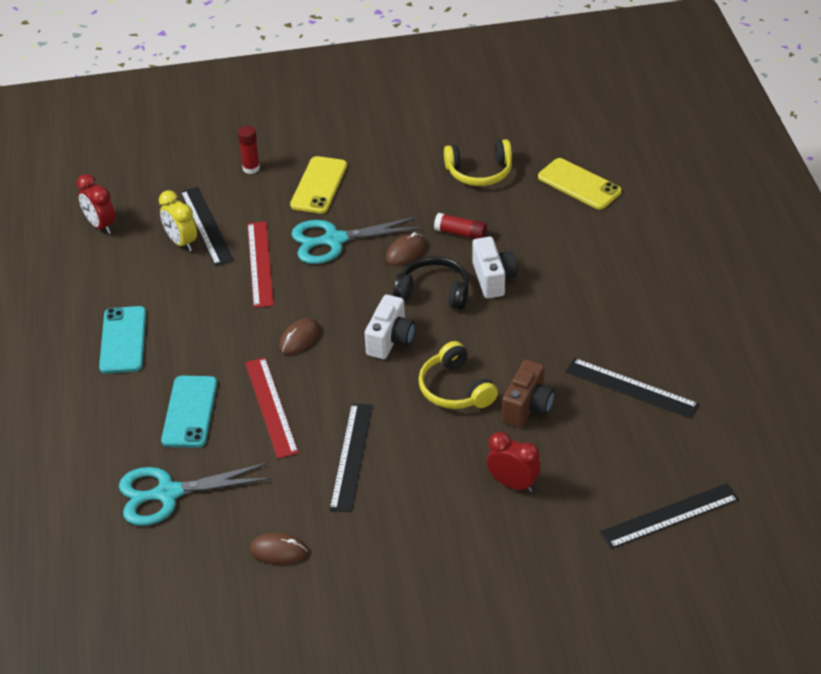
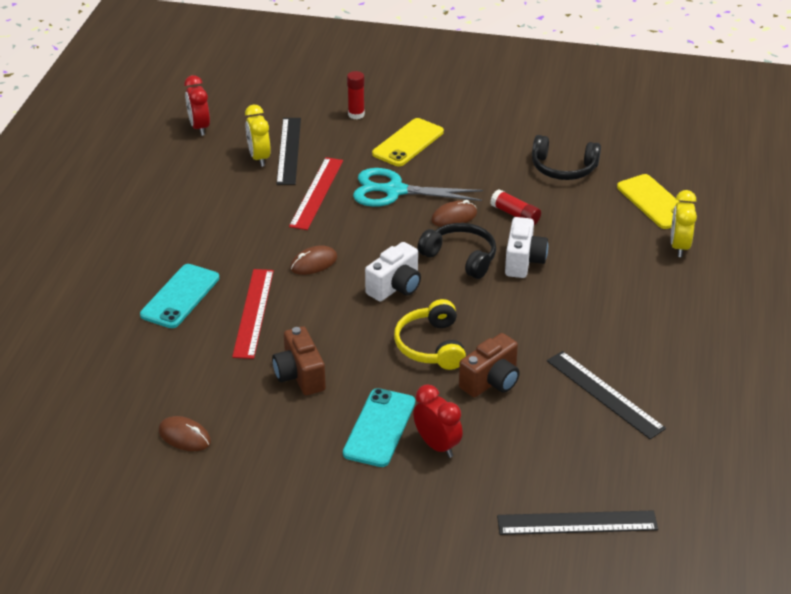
camera: 20 degrees right, 5 degrees down
(123, 340) = (160, 222): turquoise phone -> turquoise phone (379, 428)
(168, 493) = (119, 358): turquoise scissors -> none
(351, 456) = (300, 376): black ruler -> brown camera
(479, 172) = (563, 168): yellow headphones -> black headphones
(623, 223) = (679, 247): none -> yellow clock

